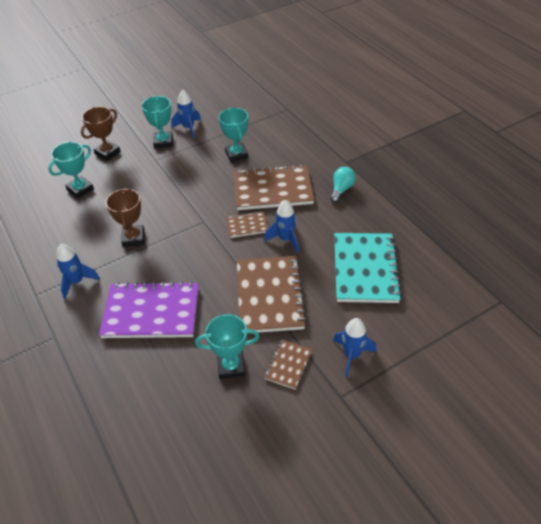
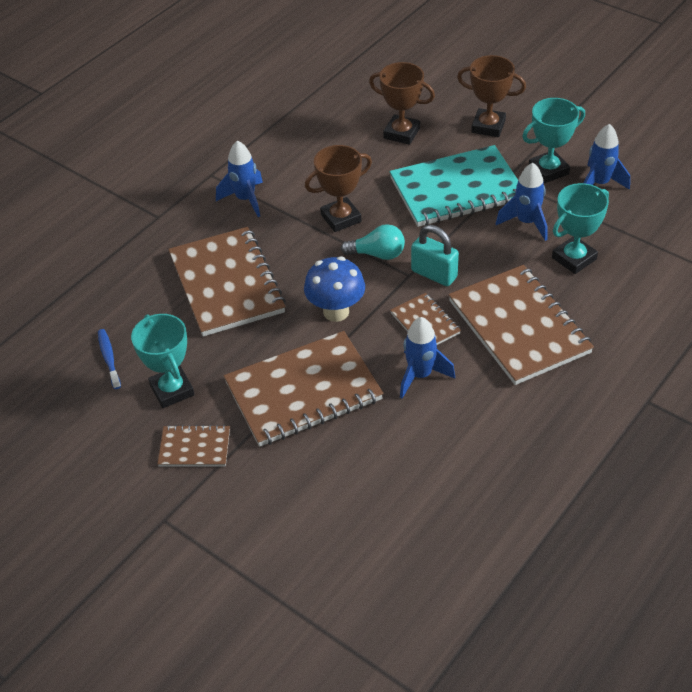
camera: 70 degrees right, 0 degrees up
(80, 189) = (401, 133): turquoise trophy -> brown trophy
(151, 312) = (226, 284): purple notebook -> brown notebook
(179, 400) = (109, 358): none -> blue toothbrush
(211, 211) = (434, 274): none -> turquoise padlock
(213, 262) = (336, 312): none -> blue mushroom
(341, 189) = (571, 412): turquoise light bulb -> turquoise light bulb (377, 254)
(351, 355) = (235, 514): blue rocket -> blue rocket (526, 222)
(365, 269) = (406, 490): turquoise notebook -> turquoise notebook (456, 189)

